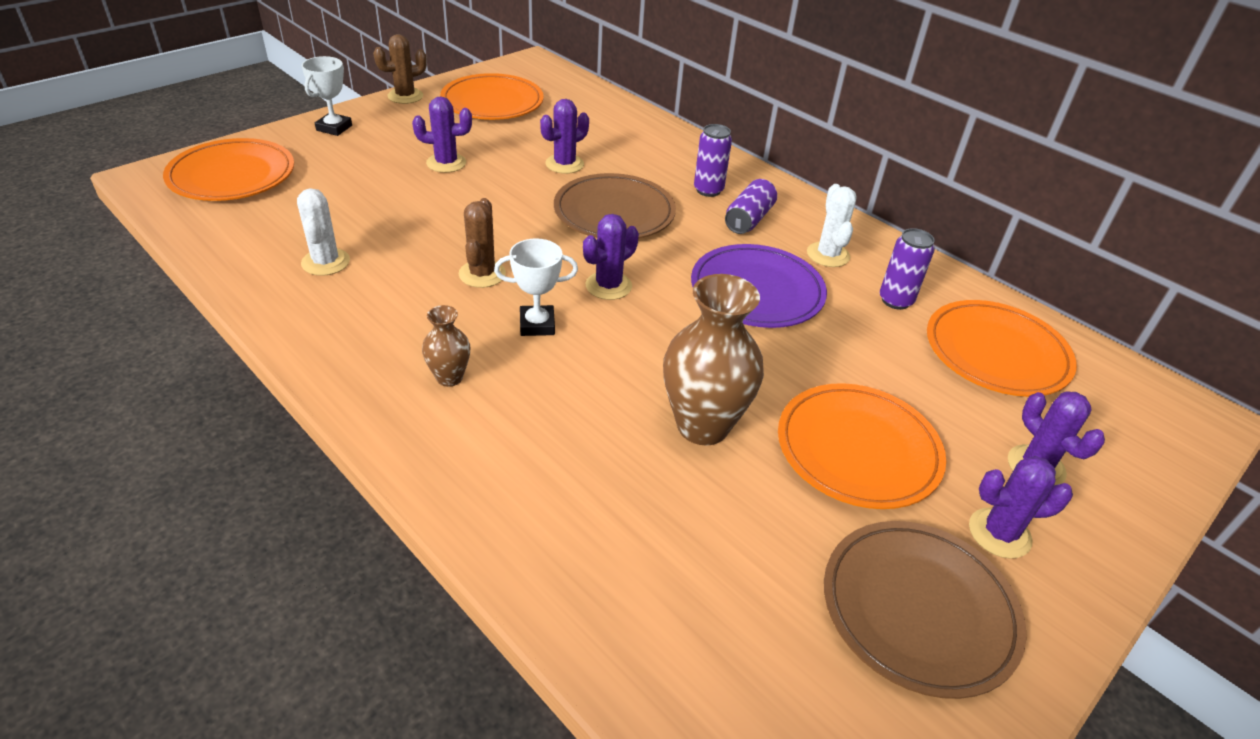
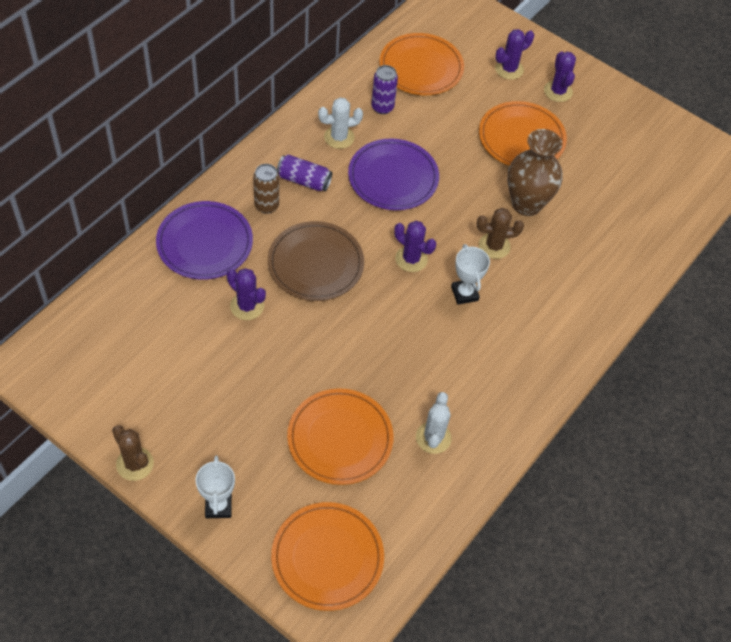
camera: 100 degrees left, 15 degrees up
(325, 262) = (433, 438): white cactus -> white cactus turned 60 degrees counterclockwise
(334, 128) = (218, 506): white trophy -> white trophy turned 75 degrees clockwise
(446, 163) = (265, 394): purple cactus -> none
(449, 377) = (528, 331): brown vase -> none
(482, 274) = (419, 335): brown cactus -> brown cactus (494, 246)
(492, 102) = (134, 383): orange plate -> orange plate (340, 438)
(656, 149) = (205, 243): none -> purple plate
(708, 190) = (266, 205): purple can -> brown can
(918, 609) = (611, 126): brown plate -> none

